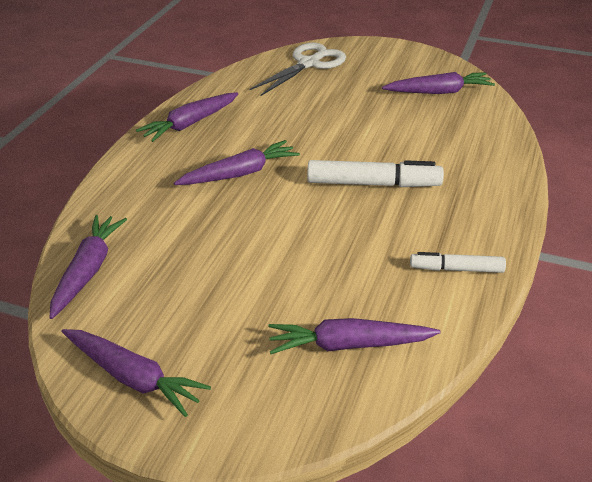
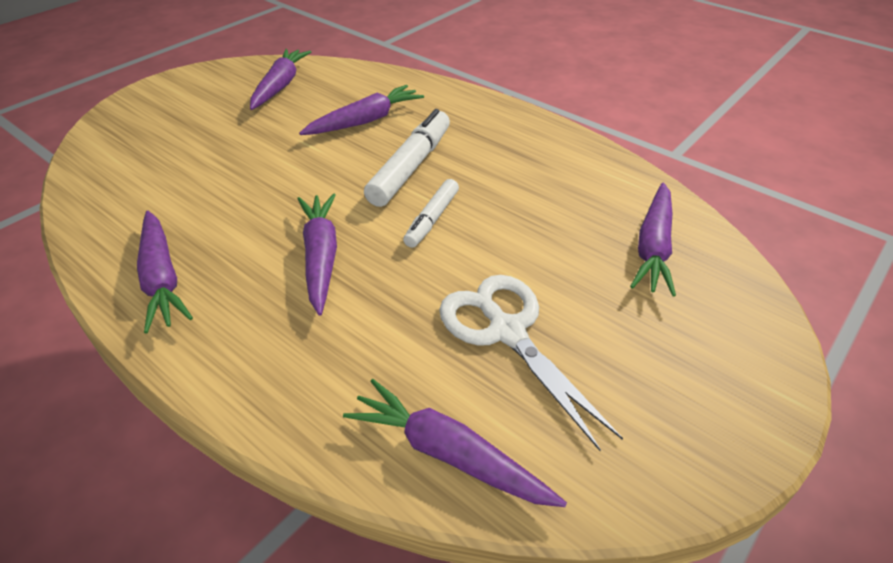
camera: 70 degrees left, 5 degrees up
(133, 377) = (676, 433): purple carrot -> purple carrot (365, 121)
(308, 64) = (125, 147): white scissors -> white scissors (507, 331)
(456, 269) = (567, 158): white marker -> white marker (432, 219)

